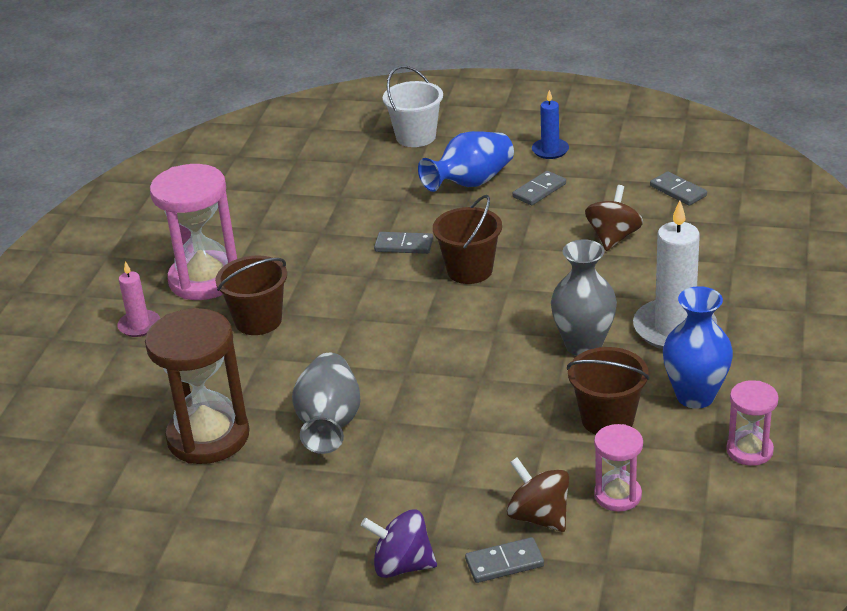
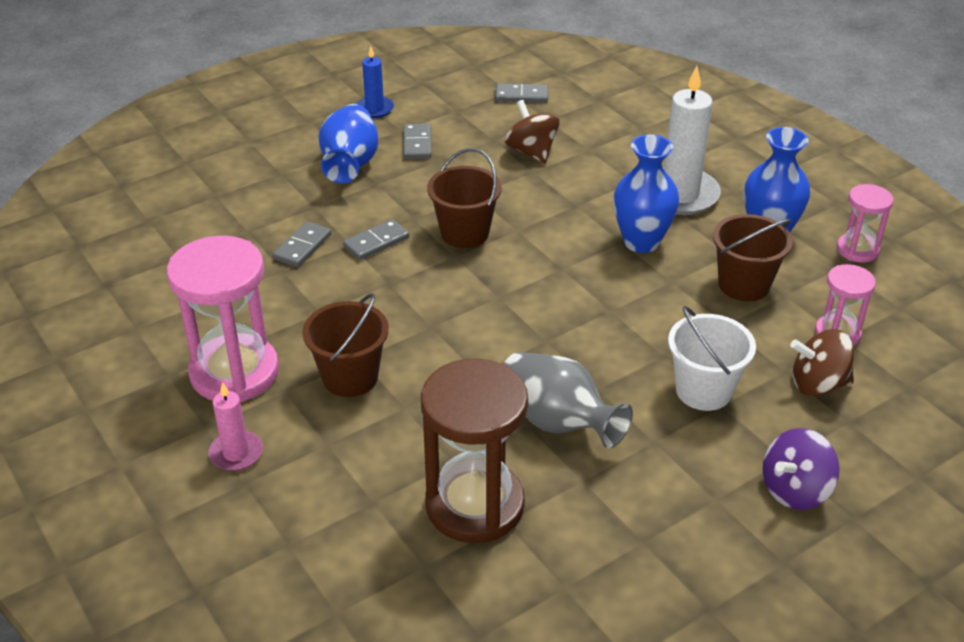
camera: 50 degrees left, 5 degrees up
(416, 137) = (237, 149): white bucket -> white bucket (703, 390)
(504, 563) = (853, 434): grey domino -> grey domino (302, 247)
(583, 345) = (641, 242): grey vase -> blue vase

